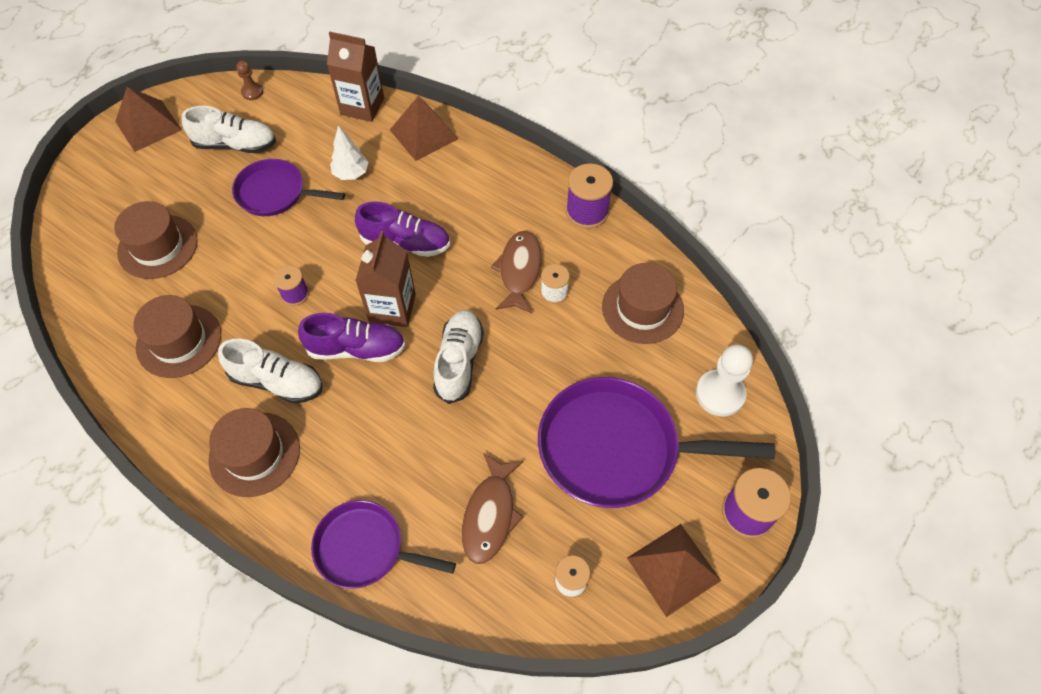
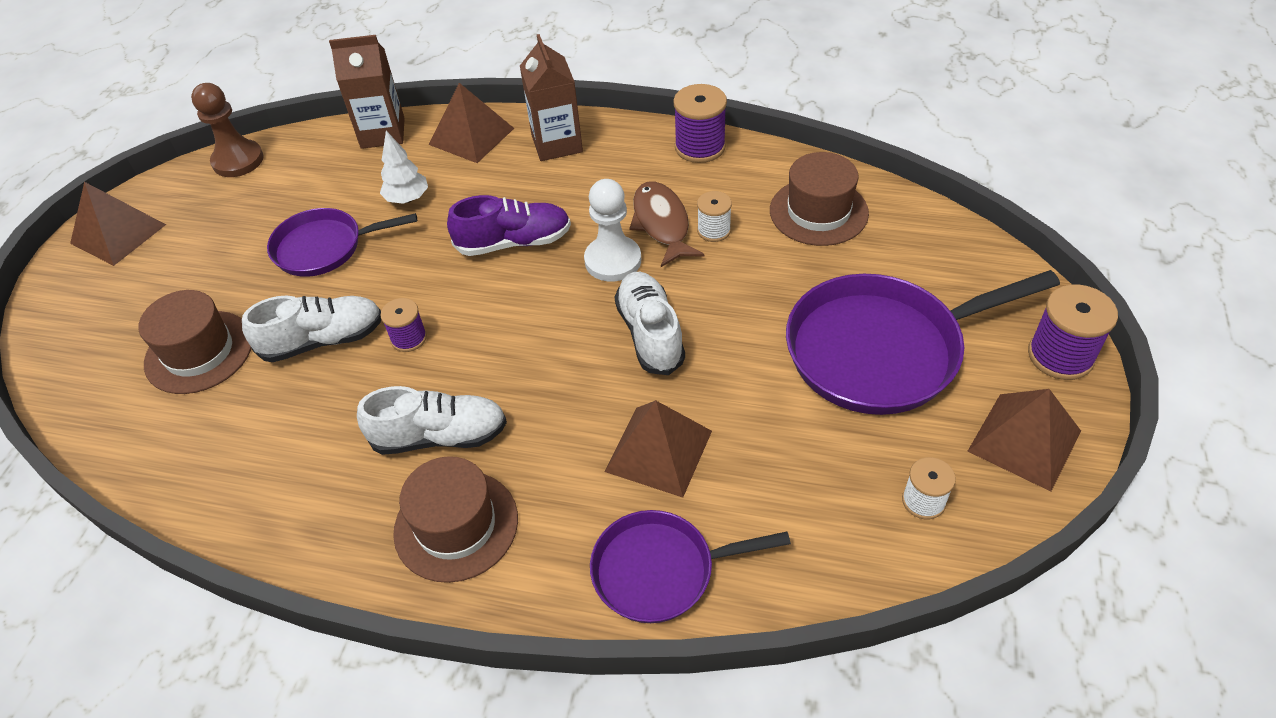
camera: 20 degrees left, 10 degrees down
(179, 341) = (284, 441): brown hat -> none
(235, 145) = (245, 217): white shoe -> white shoe (323, 340)
(252, 92) = (238, 160): brown pawn -> brown pawn, size x1.83
(356, 349) = (519, 366): purple shoe -> none
(392, 308) = (538, 310): brown carton -> brown carton (557, 144)
(413, 458) = (659, 450): none -> brown pyramid
(490, 515) = (787, 472): brown fish -> none
(720, 394) = (953, 258): white pawn -> white pawn (613, 260)

